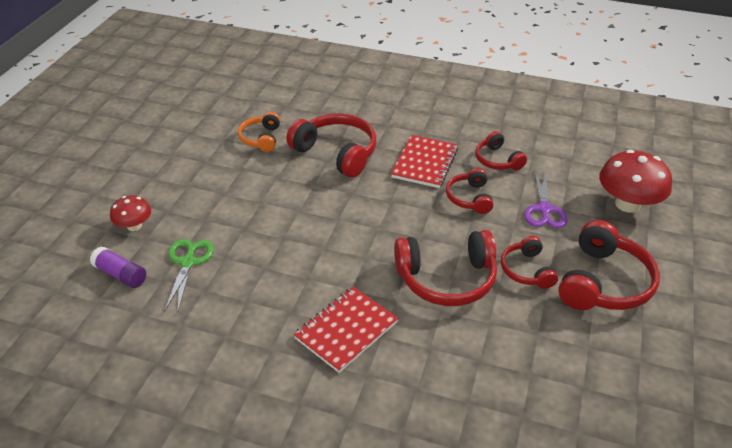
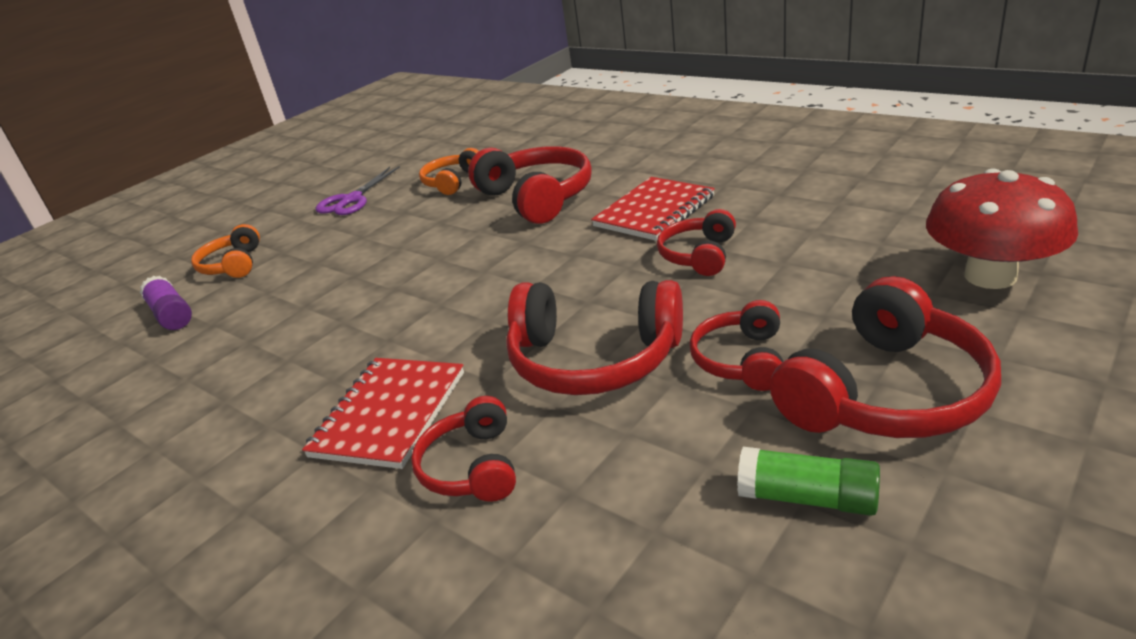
camera: 25 degrees right, 10 degrees down
(134, 226) = (233, 265): red mushroom -> orange headphones
(188, 262) = (256, 308): green scissors -> none
(346, 330) = (389, 414): red notebook -> red notebook turned 45 degrees counterclockwise
(497, 160) = (772, 210): red headphones -> red headphones (472, 467)
(544, 209) = (820, 276): purple scissors -> purple scissors (351, 200)
(590, 345) = (807, 498): none -> green glue stick

